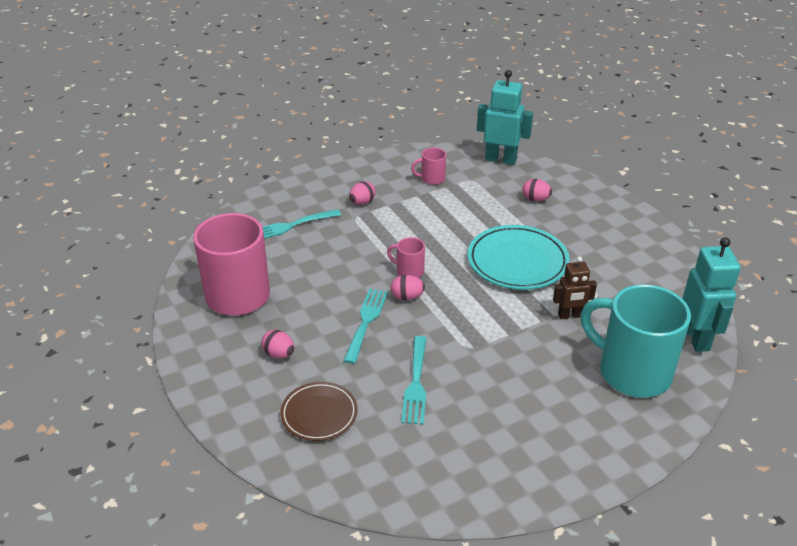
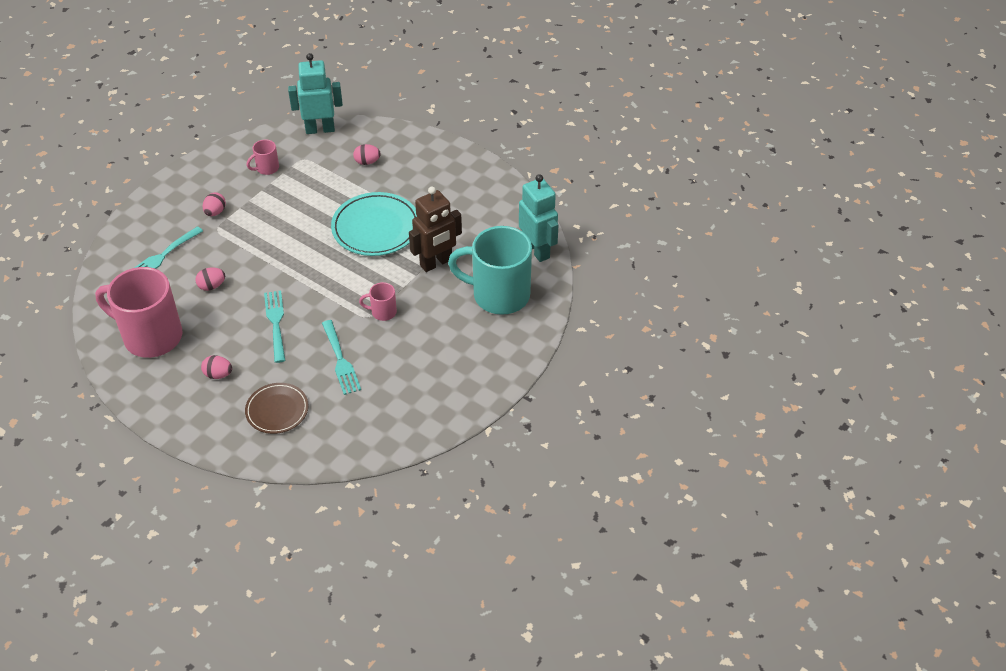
camera: 25 degrees left, 10 degrees up
(407, 297) = (299, 290): pink egg -> pink egg (212, 286)
(409, 271) = (289, 266): pink mug -> pink mug (382, 312)
(570, 315) = (436, 263): brown robot -> brown robot, size x1.63

